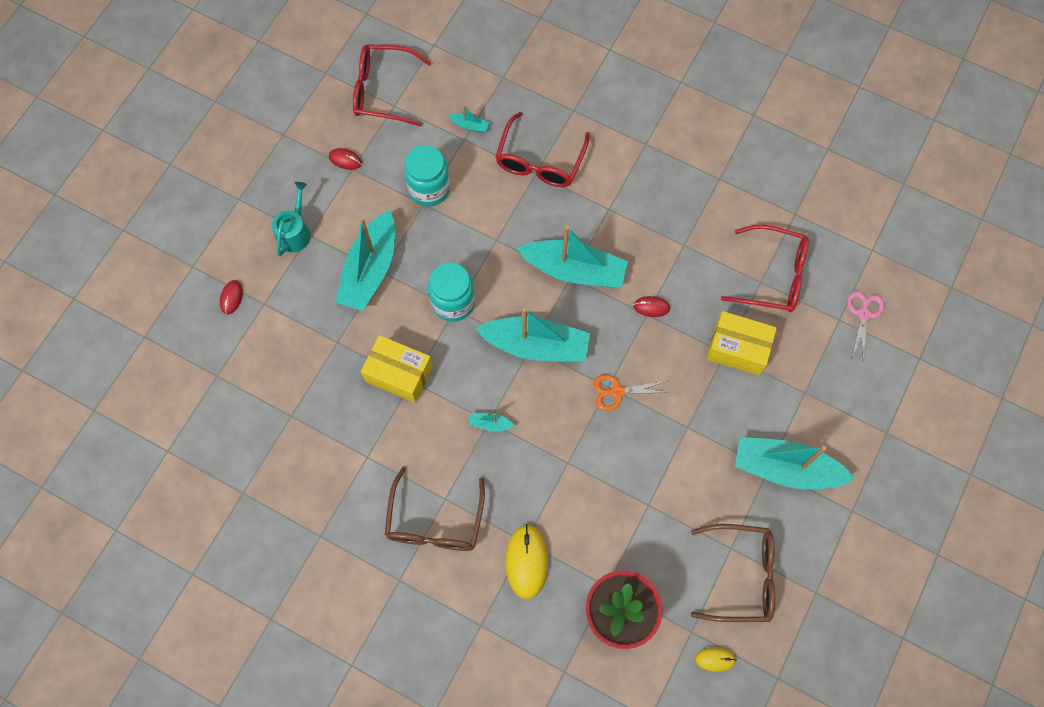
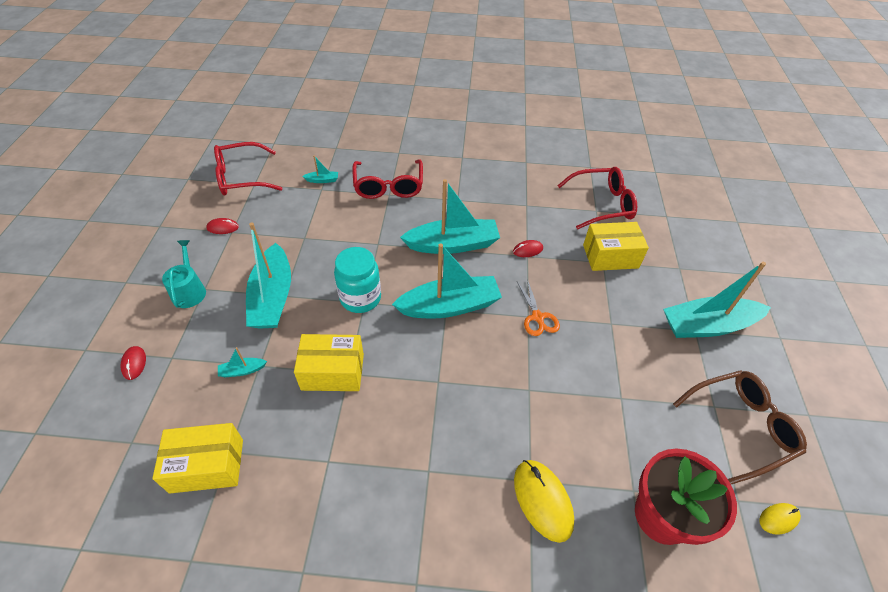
camera: 25 degrees left, 20 degrees down
(271, 421) = (207, 465): none -> yellow box
(429, 189) = (305, 227): turquoise jar -> none
(435, 522) = (428, 499): brown glasses -> none
(490, 424) = (440, 383): turquoise boat -> turquoise boat (242, 370)
(617, 392) = (537, 317): orange scissors -> orange scissors turned 75 degrees counterclockwise
(863, 314) = (679, 208): pink scissors -> none

